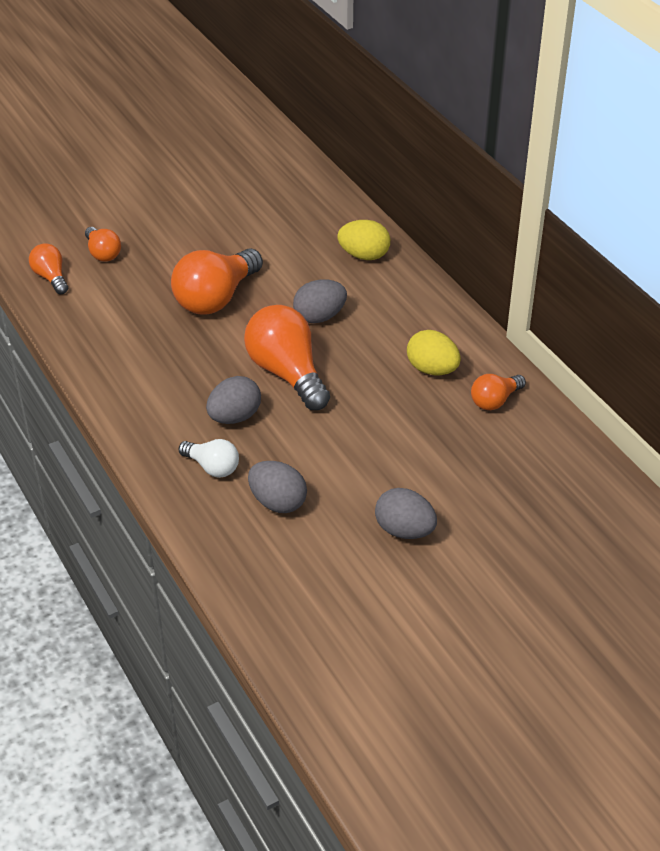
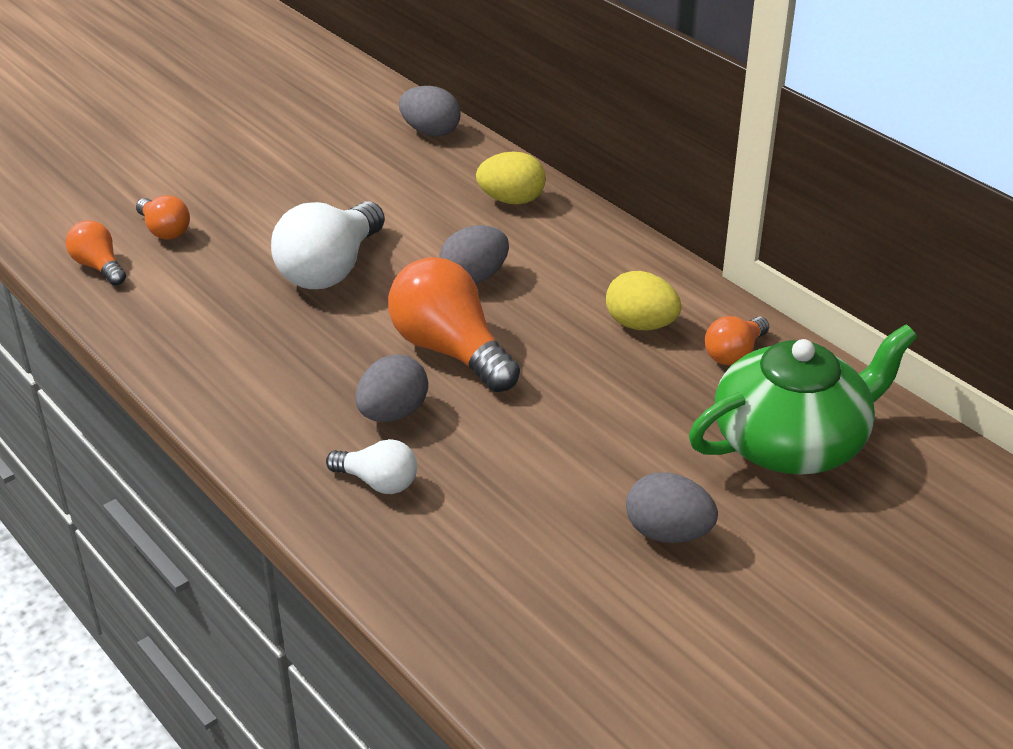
camera: 10 degrees left, 5 degrees down
(216, 298) = (330, 269): orange light bulb -> white light bulb
(277, 502) = (482, 518): grey egg -> grey egg (430, 132)
(515, 474) = (791, 442): none -> green teapot

